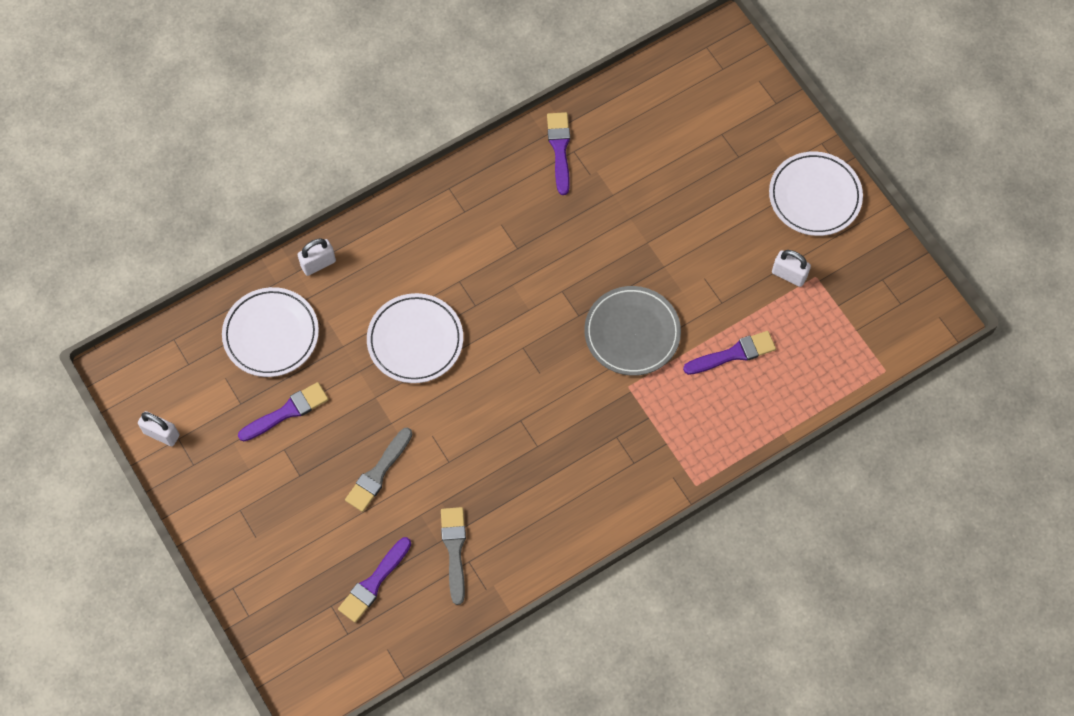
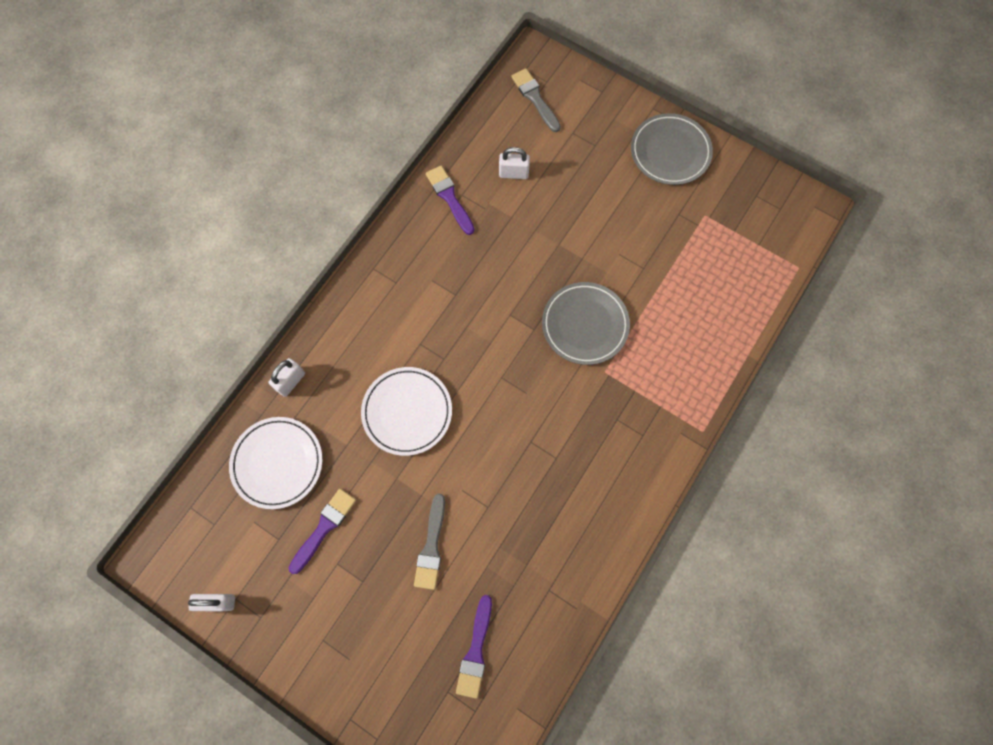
camera: 25 degrees left, 5 degrees up
(454, 550) = (531, 585): grey brush -> grey brush (535, 98)
(733, 354) = (674, 306): purple brush -> none
(789, 275) = (684, 223): white padlock -> white padlock (513, 173)
(814, 196) = (670, 152): white plate -> grey plate

